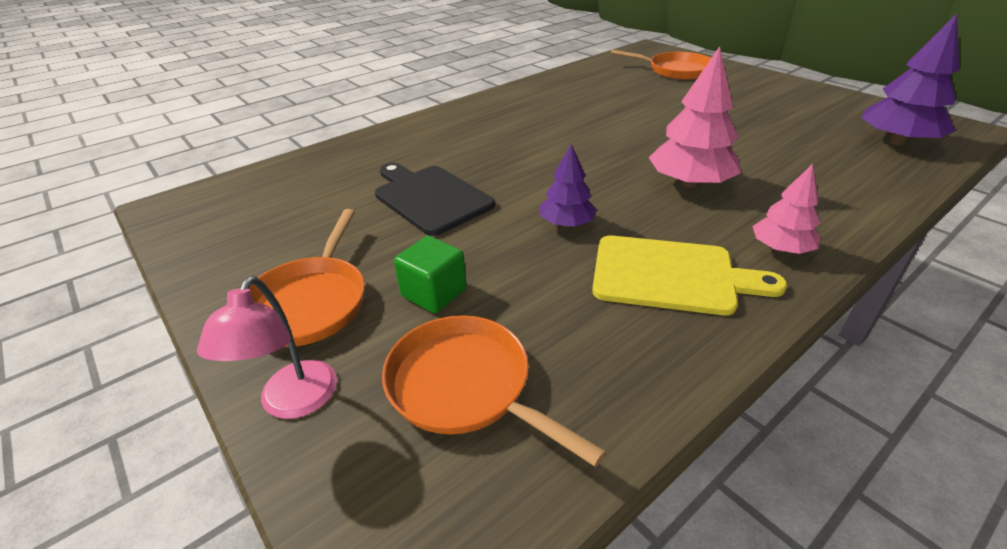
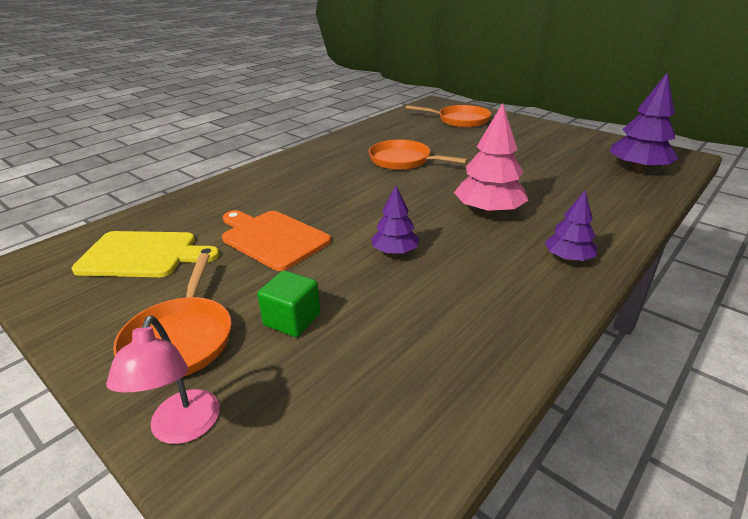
camera: 10 degrees left, 5 degrees down
(430, 197) = (272, 238): black cutting board -> orange cutting board
(465, 386) = (335, 396): orange pan -> orange pan (403, 160)
(671, 275) = (487, 287): yellow cutting board -> yellow cutting board (143, 255)
(781, 249) = (568, 258): pink tree -> purple tree

